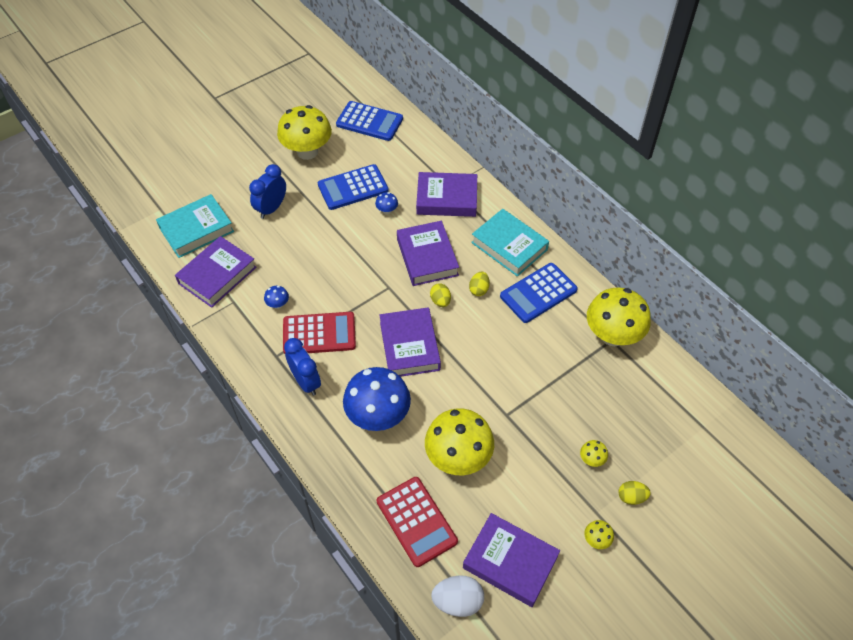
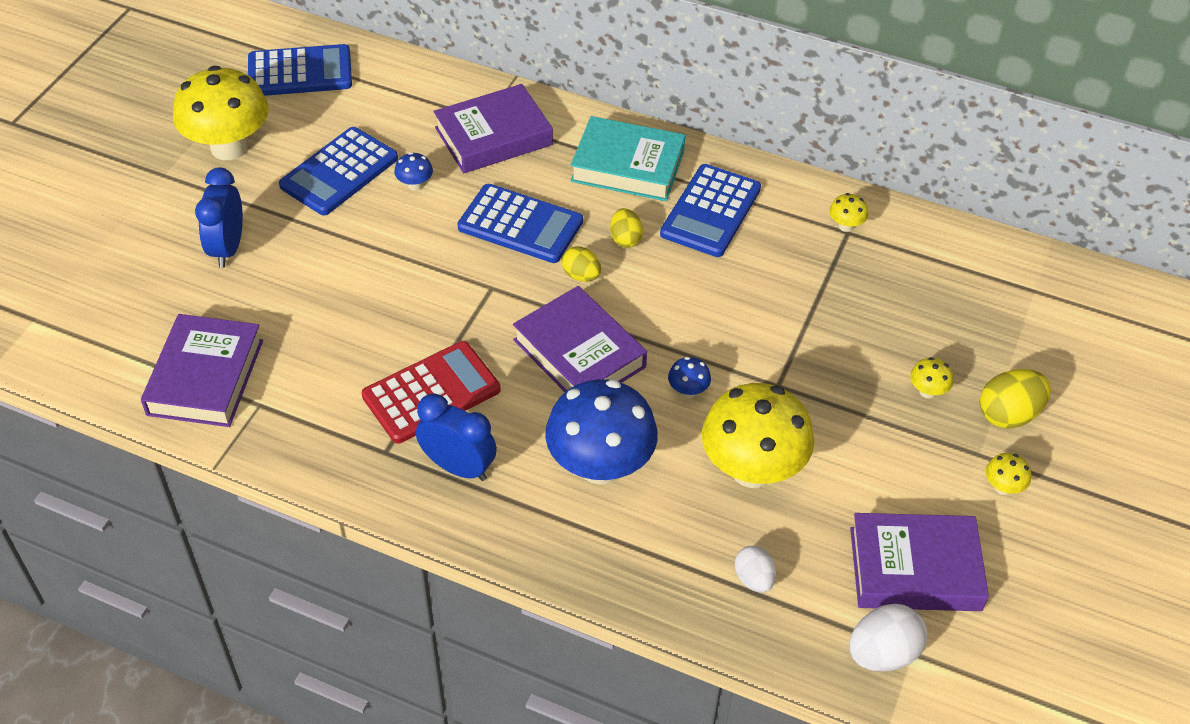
camera: 30 degrees left, 5 degrees down
(196, 230) = (121, 325): turquoise book -> none
(278, 304) = (336, 379): blue mushroom -> blue mushroom (688, 391)
(416, 521) = (754, 579): red calculator -> white egg
(427, 257) = (520, 225): purple book -> blue calculator
(612, 335) = (845, 226): yellow mushroom -> yellow mushroom, size x0.41
(631, 497) = (1008, 414): yellow egg -> yellow egg, size x1.57

